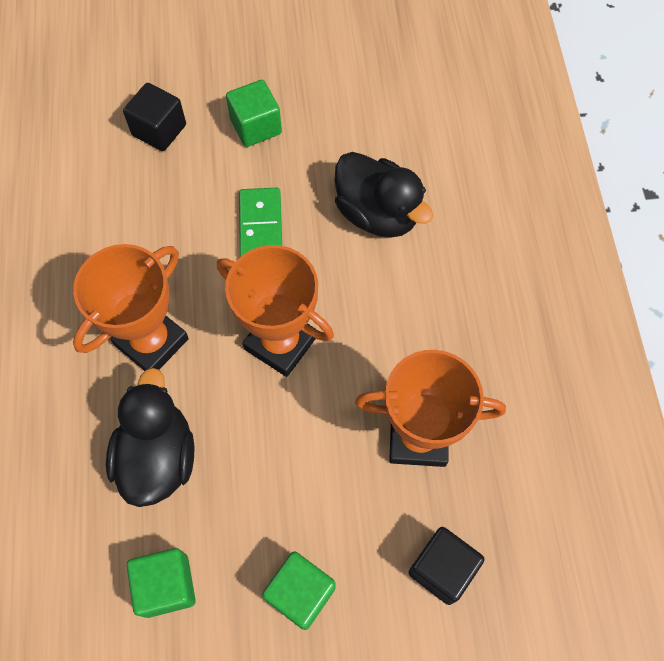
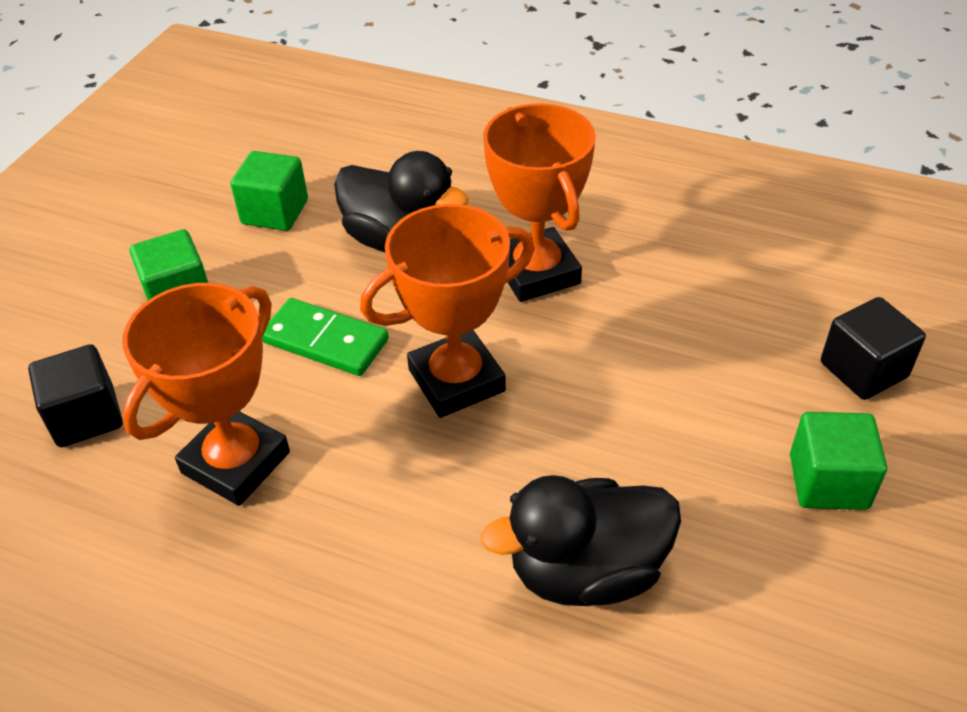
camera: 120 degrees right, 20 degrees down
(260, 228) = (637, 421): green domino -> green domino (325, 341)

